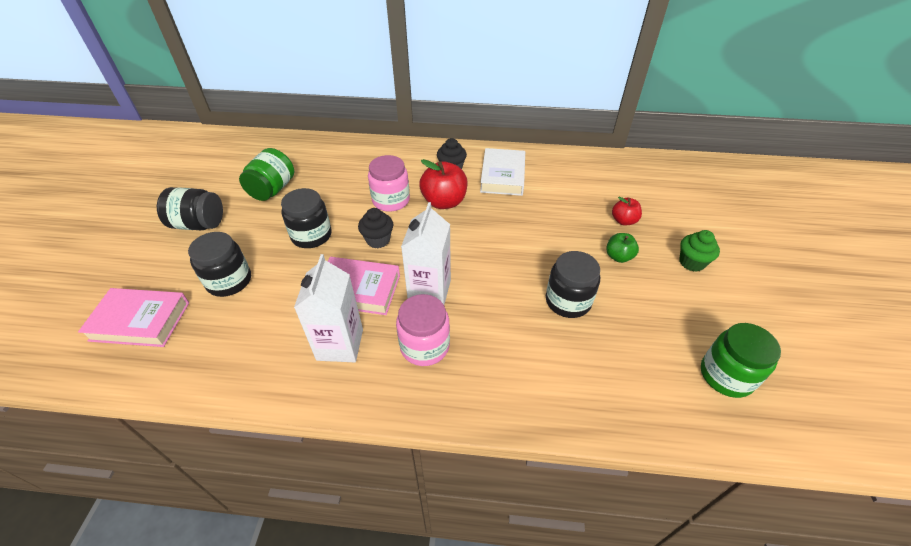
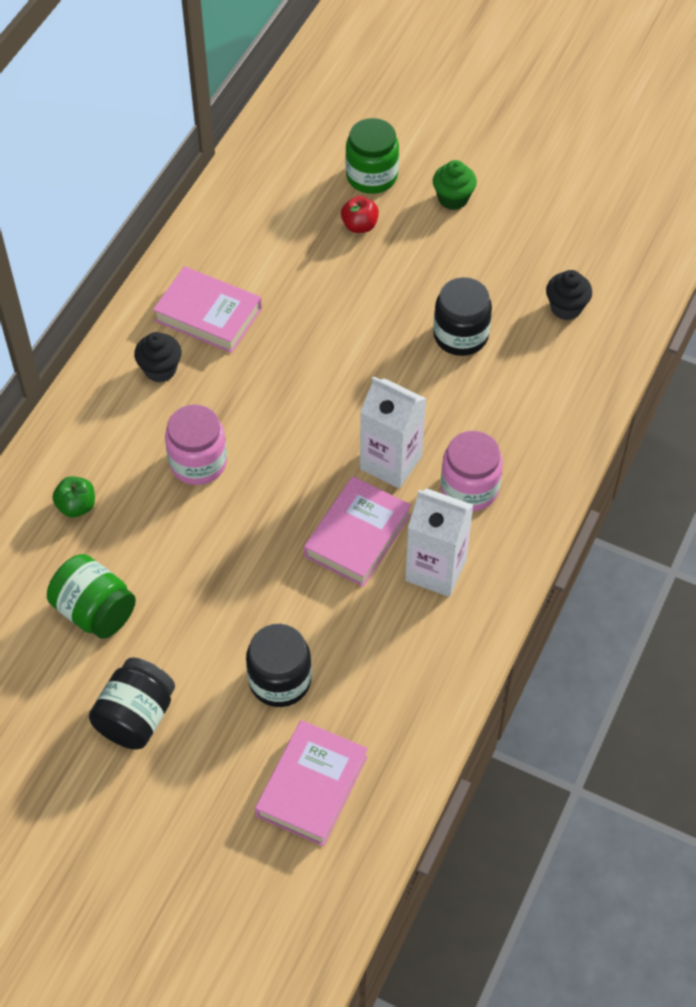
camera: 70 degrees left, 10 degrees up
(311, 235) = (230, 573): black jar -> none
(378, 240) = (275, 496): black cupcake -> black cupcake (566, 308)
(444, 202) = (232, 400): red apple -> none
(502, 176) = (208, 315): white book -> pink book
(618, 257) = (416, 259): green apple -> green apple (76, 506)
(726, 375) = (598, 252): green jar -> green jar (371, 176)

